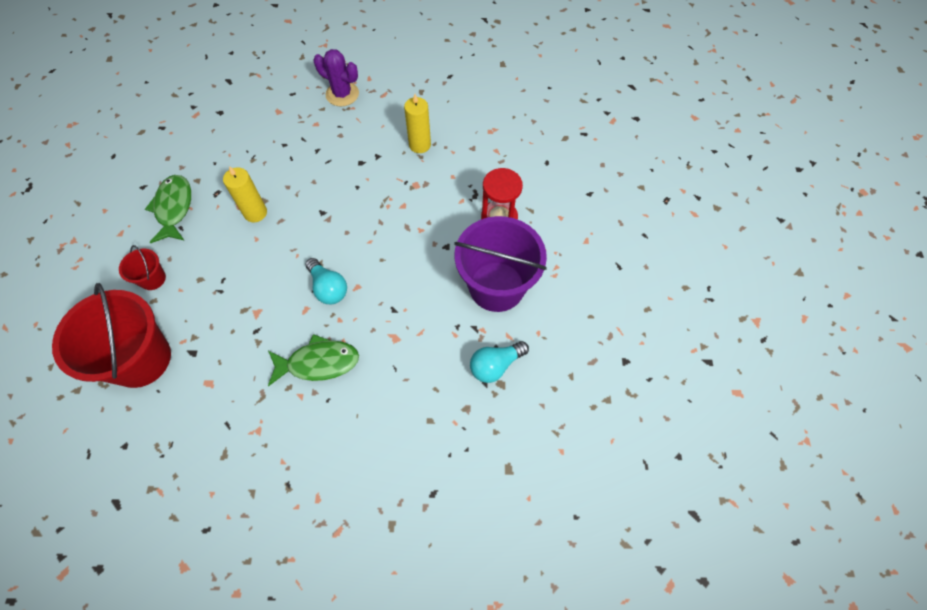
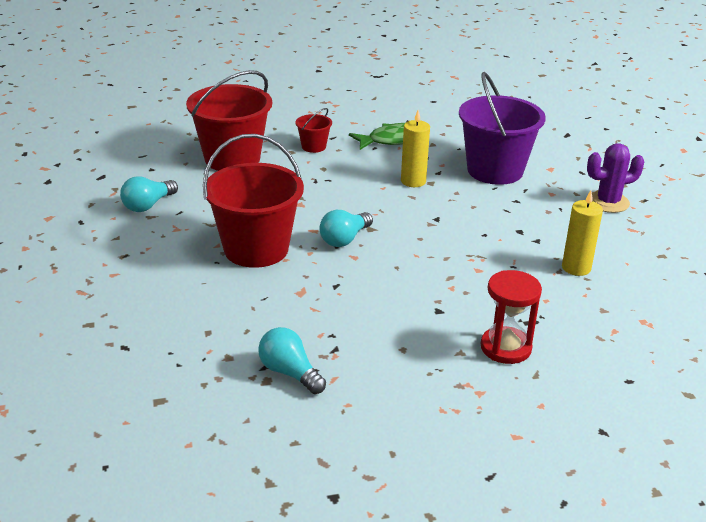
camera: 75 degrees right, 30 degrees down
(201, 455) = (148, 205): none -> turquoise light bulb
(318, 363) = (256, 249): green fish -> red bucket
(342, 94) = (608, 202): purple cactus -> purple cactus turned 60 degrees clockwise
(496, 286) = (400, 359): purple bucket -> purple bucket (495, 170)

